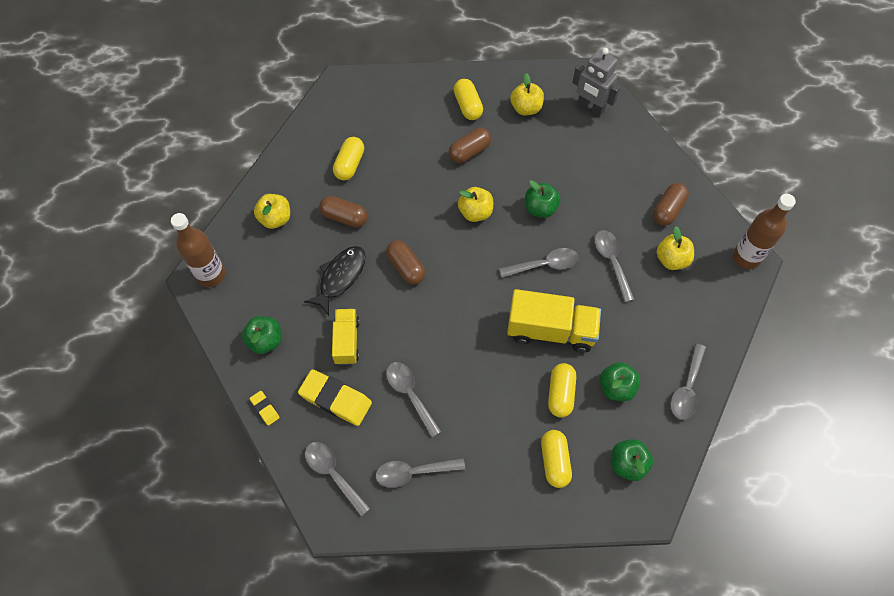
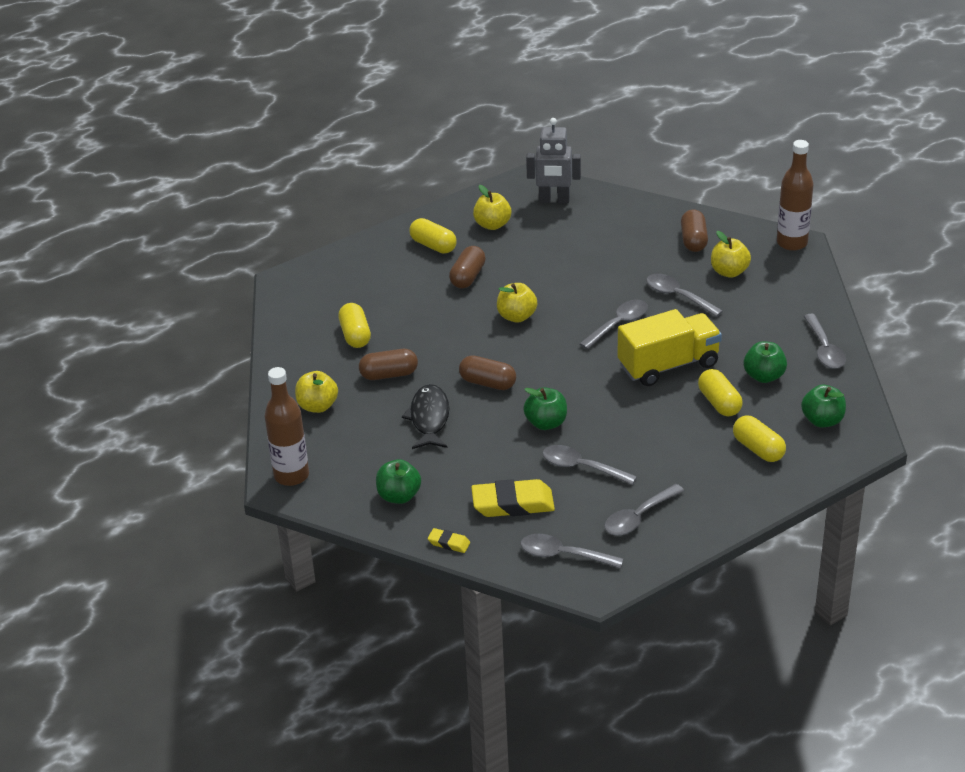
camera: 30 degrees left, 25 degrees down
(346, 341) = (482, 459): yellow truck -> none
(540, 208) = (576, 288): green apple -> green apple (546, 423)

